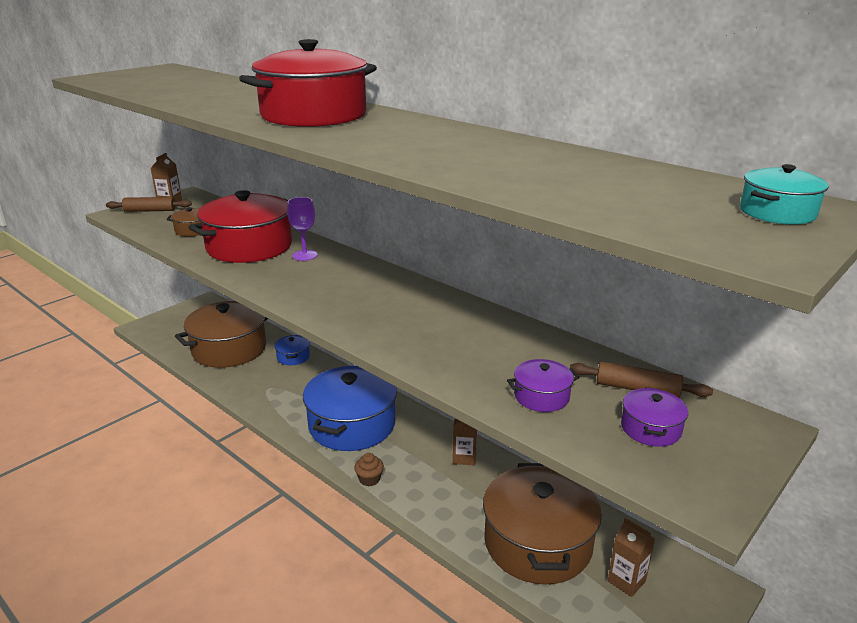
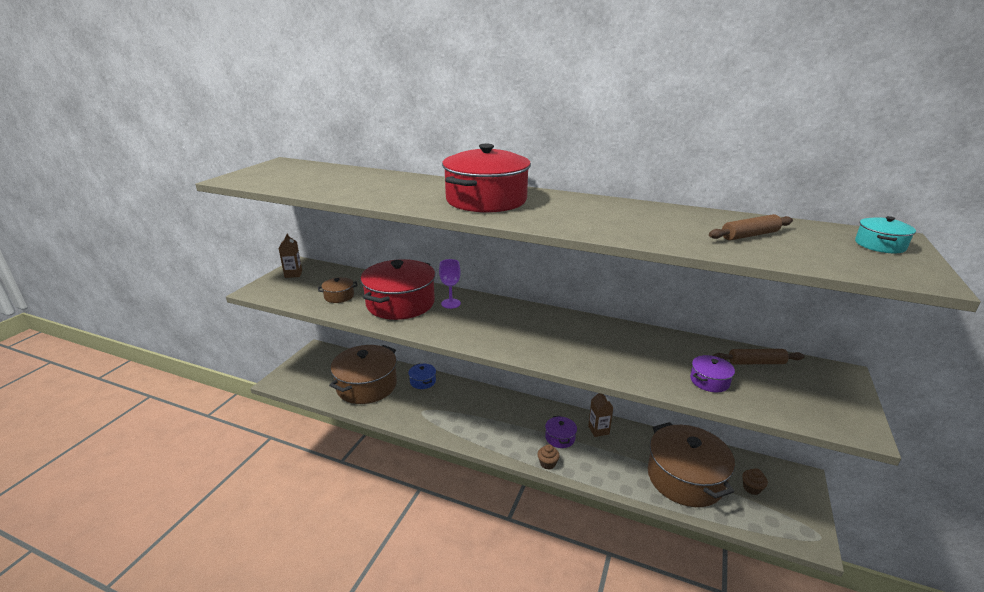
camera: 20 degrees left, 0 degrees up
(150, 210) = (283, 284): brown rolling pin -> brown rolling pin (750, 235)
(352, 425) = (505, 425): blue pot -> none
(626, 581) = (751, 488): brown carton -> brown cupcake
(651, 428) = (788, 388): purple pot -> purple pot (560, 438)

